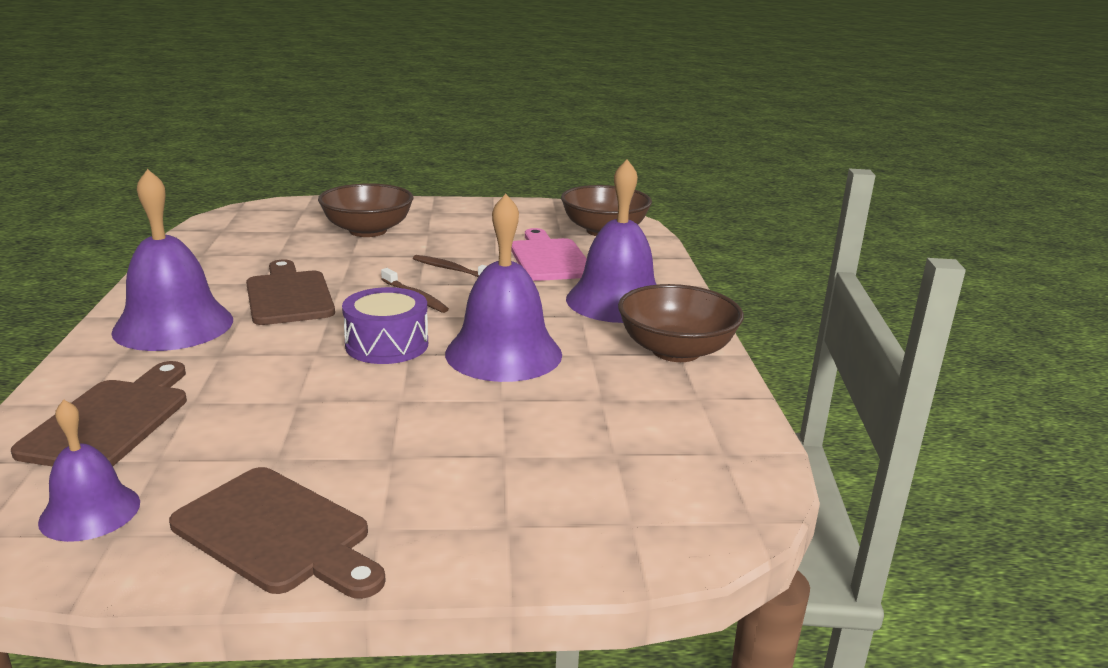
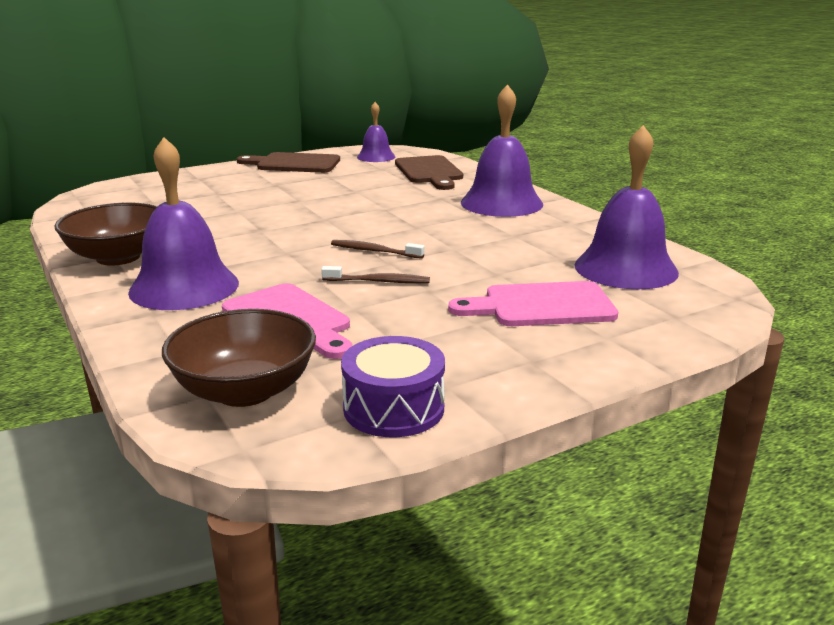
camera: 155 degrees right, 0 degrees up
(289, 296) = (472, 232): brown cutting board -> none
(368, 231) = (541, 306): brown bowl -> pink cutting board
(387, 345) = (346, 220): purple drum -> purple drum (394, 408)
(503, 353) = (257, 230): purple bell -> purple bell (626, 268)

